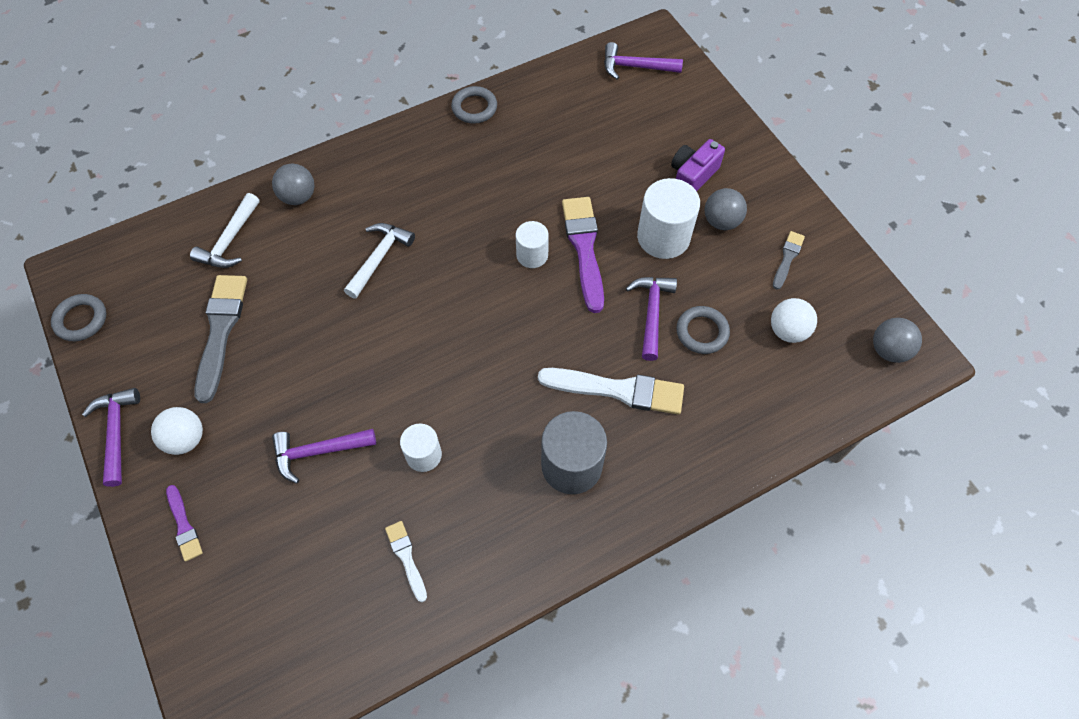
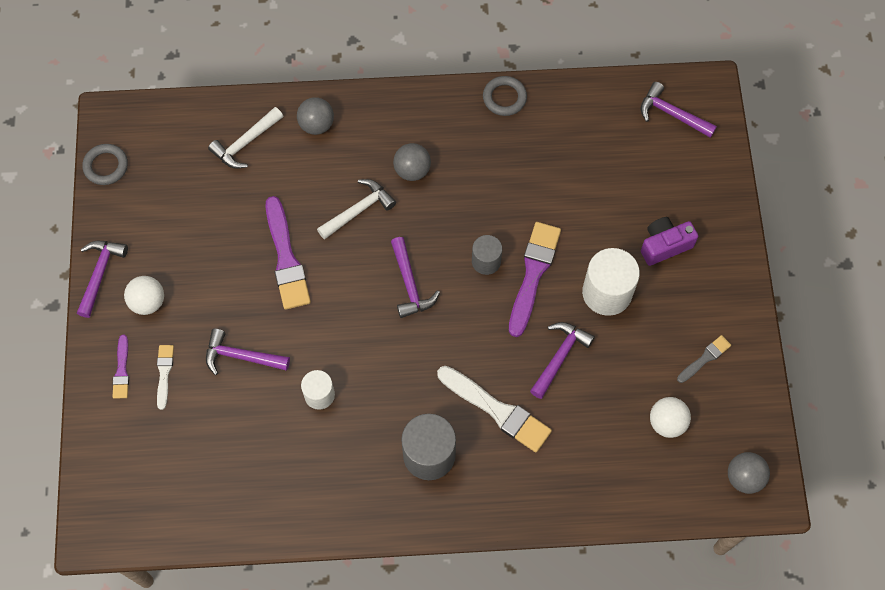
camera: 25 degrees right, 5 degrees up
(220, 331) = (207, 222): grey brush -> none
(323, 333) = (286, 258): none -> purple brush
(406, 557) = (271, 468): white brush -> white brush (164, 373)
(467, 306) = (410, 284): none -> purple hammer
(532, 255) = (486, 261): white cylinder -> grey cylinder
(702, 332) = (593, 392): grey ring -> none
(721, 221) = (666, 299): grey ball -> grey ball (412, 170)

